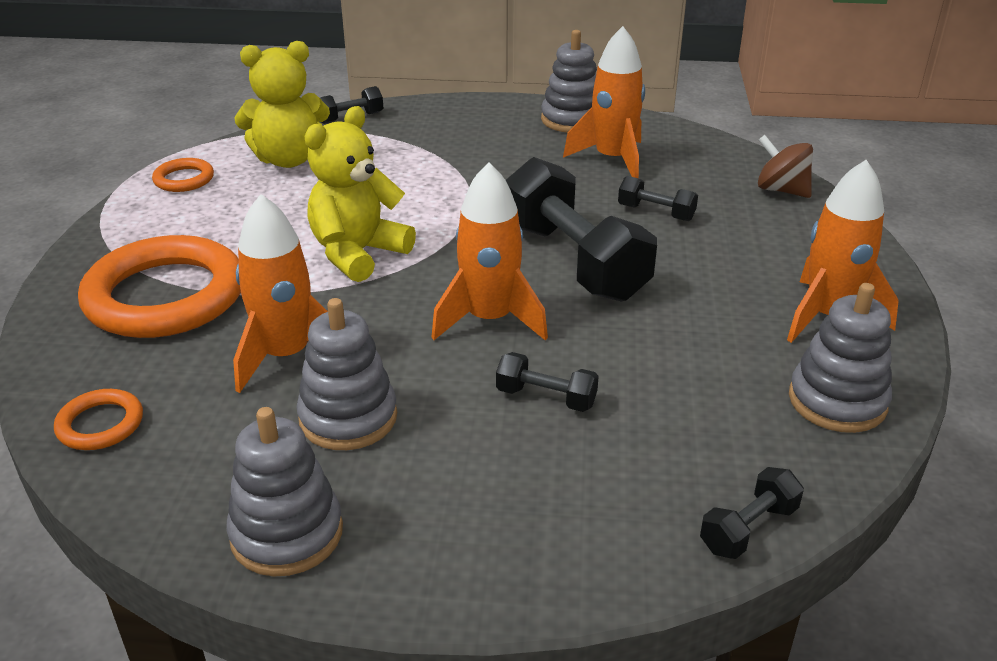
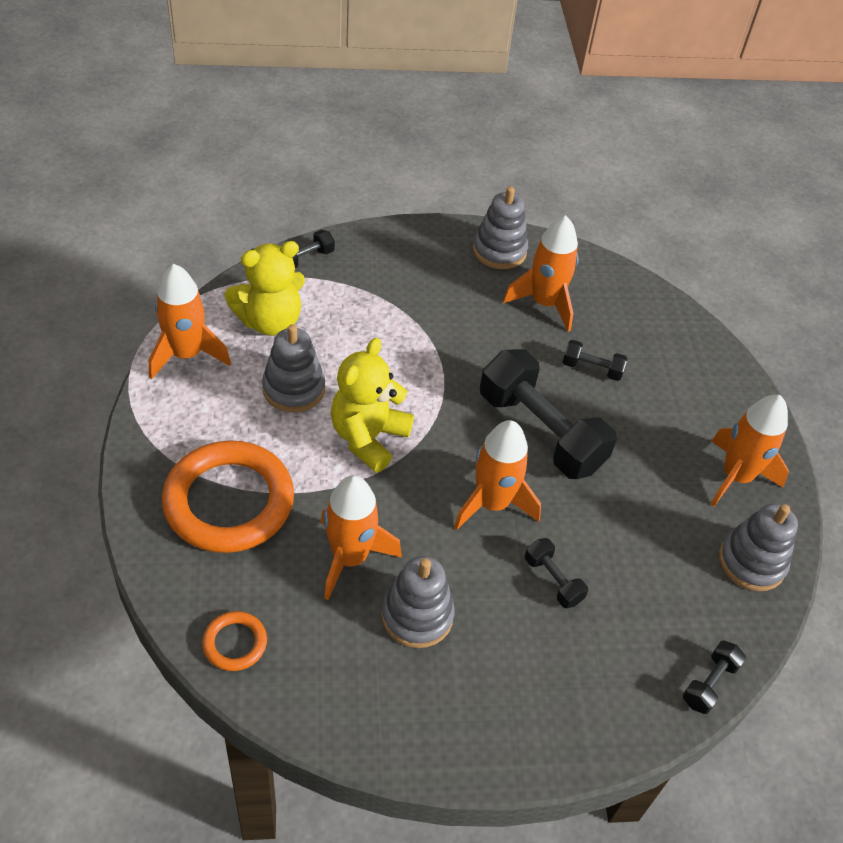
camera: 15 degrees left, 15 degrees up
(184, 179) = (186, 354): orange ring -> orange rocket
(287, 533) = (409, 727): grey stacking toy -> grey stacking toy (293, 389)
(546, 398) = (553, 580): black dumbbell -> black dumbbell turned 45 degrees clockwise
(781, 190) = (684, 333): brown spinning top -> none

